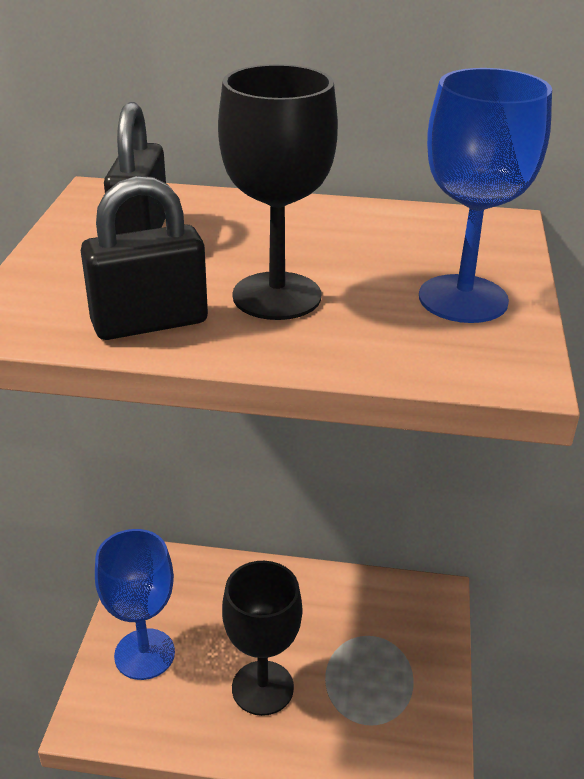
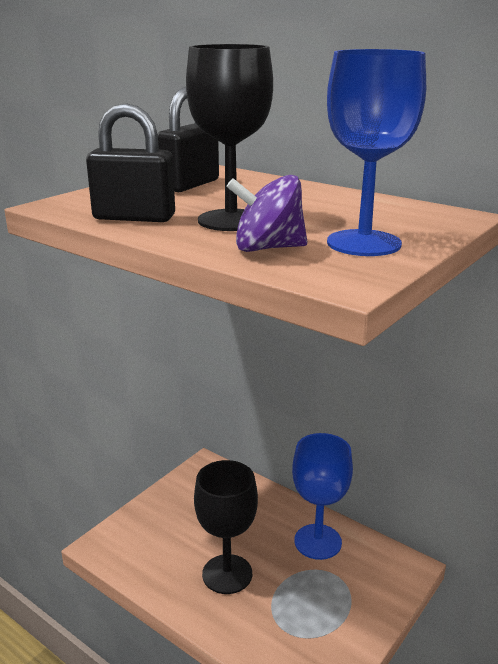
camera: 30 degrees right, 10 degrees down
(144, 654) = (164, 520): blue goblet -> blue goblet (317, 541)
(376, 337) = (267, 248): none -> purple spinning top

